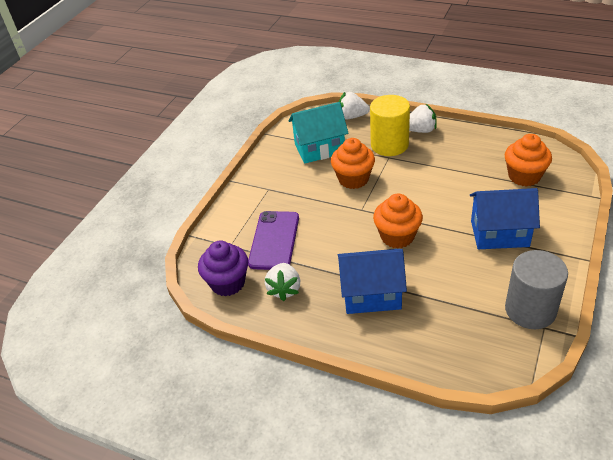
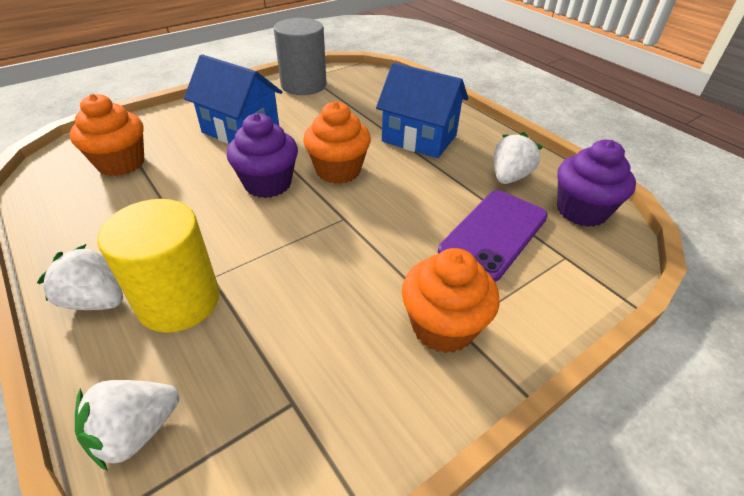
camera: 155 degrees left, 0 degrees up
(319, 148) = (294, 372): turquoise house -> none
(352, 116) = (136, 432): white strawberry -> white strawberry turned 105 degrees clockwise
(353, 179) = (306, 267): orange cupcake -> orange cupcake (443, 326)
(426, 207) = (268, 184): none -> purple cupcake

